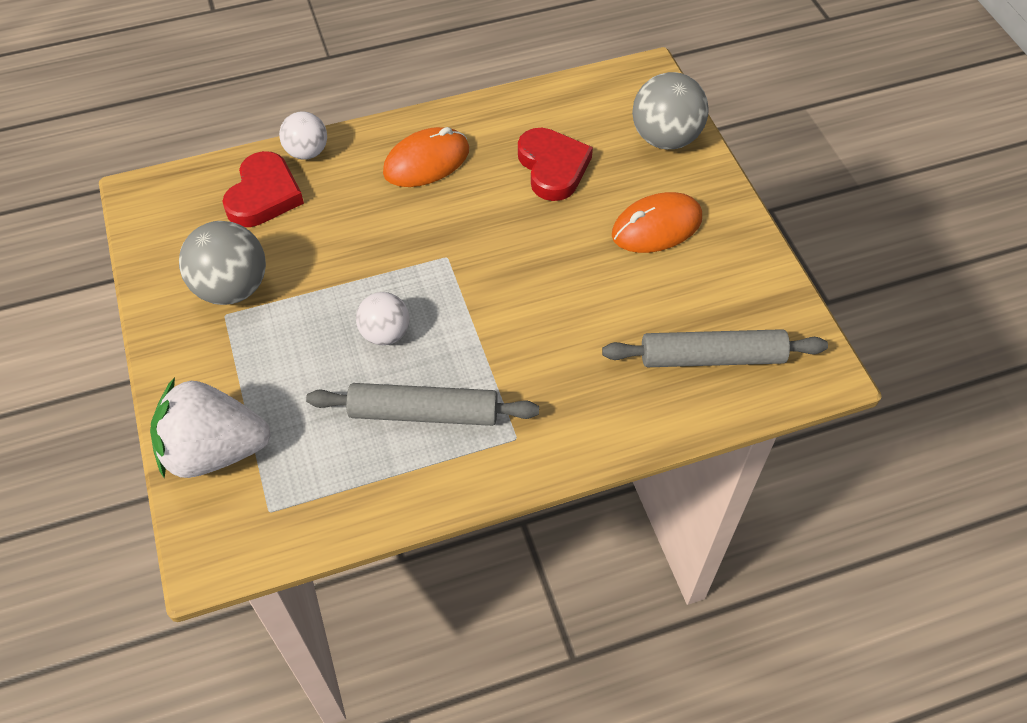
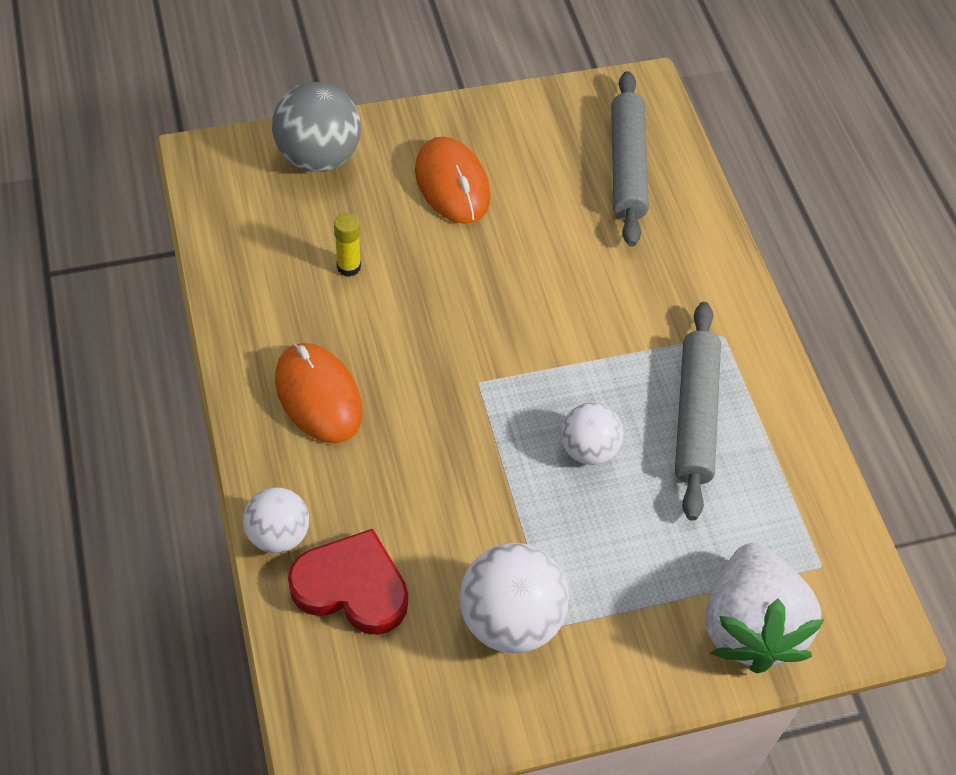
camera: 90 degrees left, 0 degrees up
(232, 288) = (510, 619): grey ball -> white ball
(553, 167) = (348, 267): red heart -> yellow glue stick

